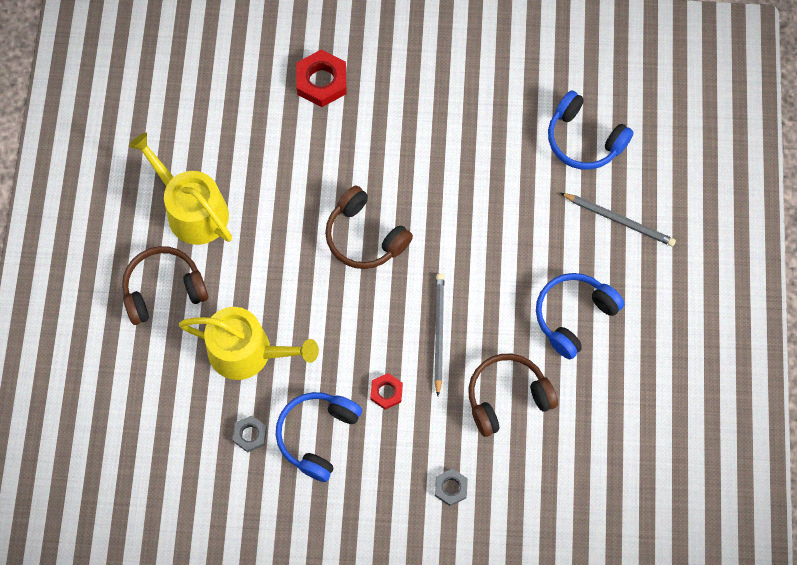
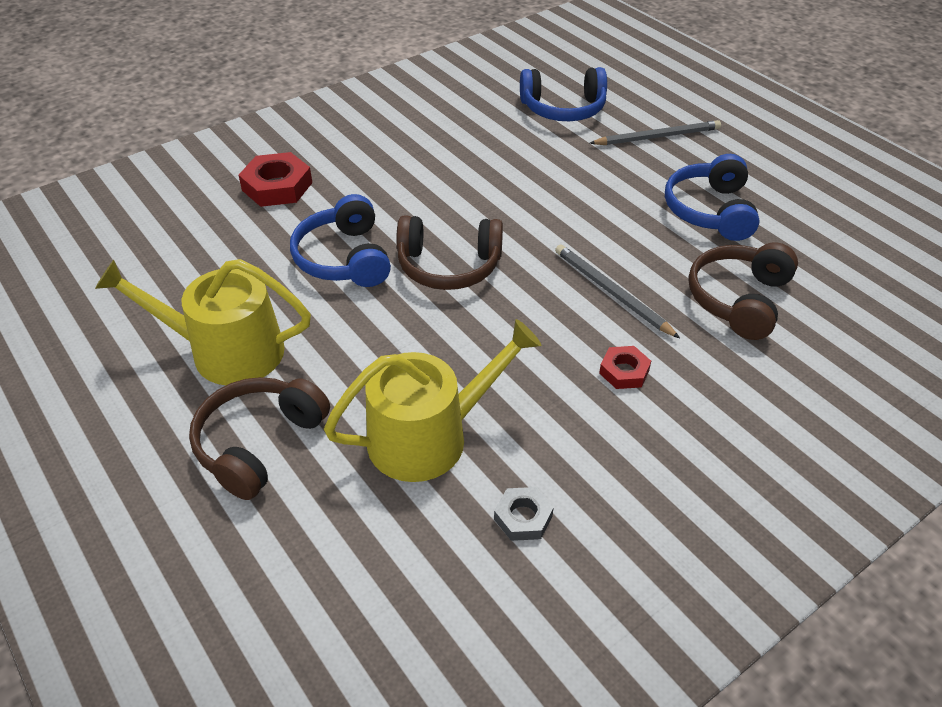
camera: 40 degrees left, 25 degrees down
(318, 435) = (602, 461): blue headphones -> blue headphones (344, 258)
(451, 488) = (794, 408): grey nut -> none

